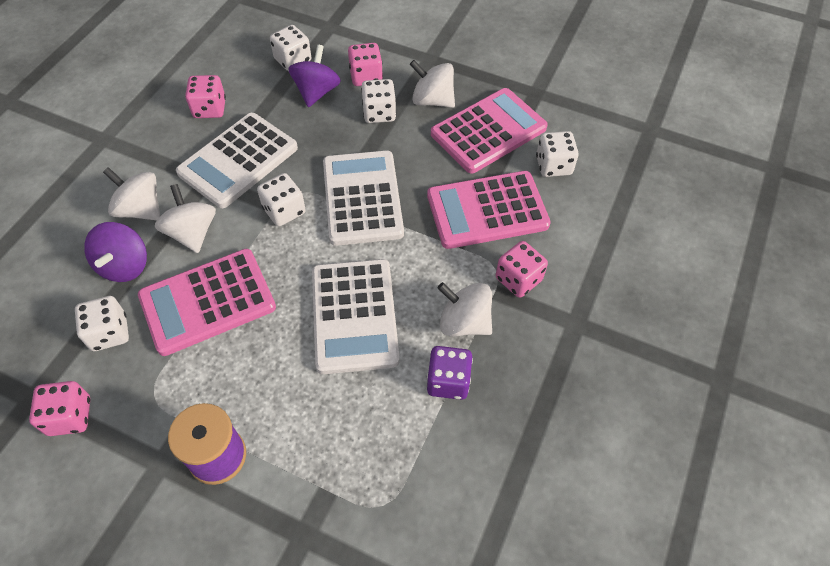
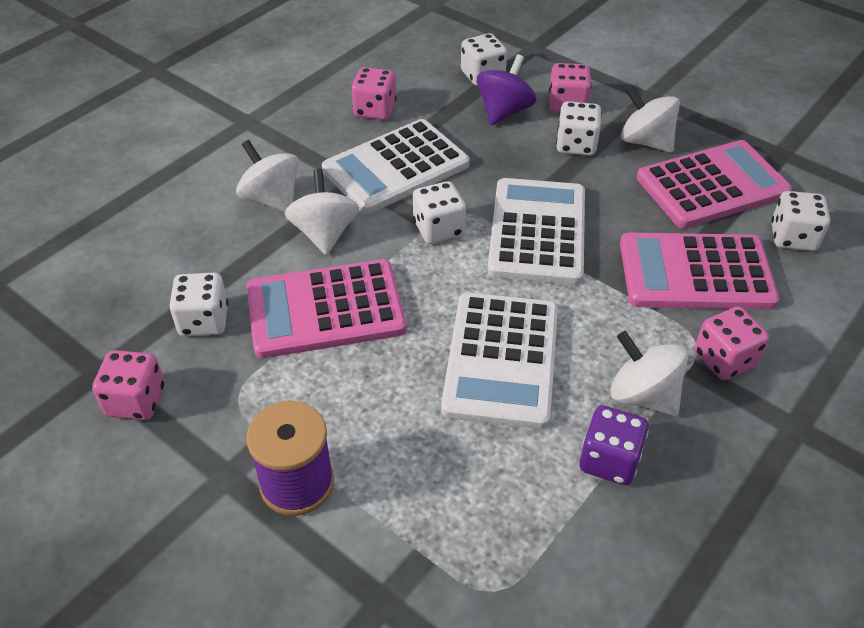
camera: 15 degrees right, 10 degrees down
(124, 266) = (239, 253): purple spinning top -> none

